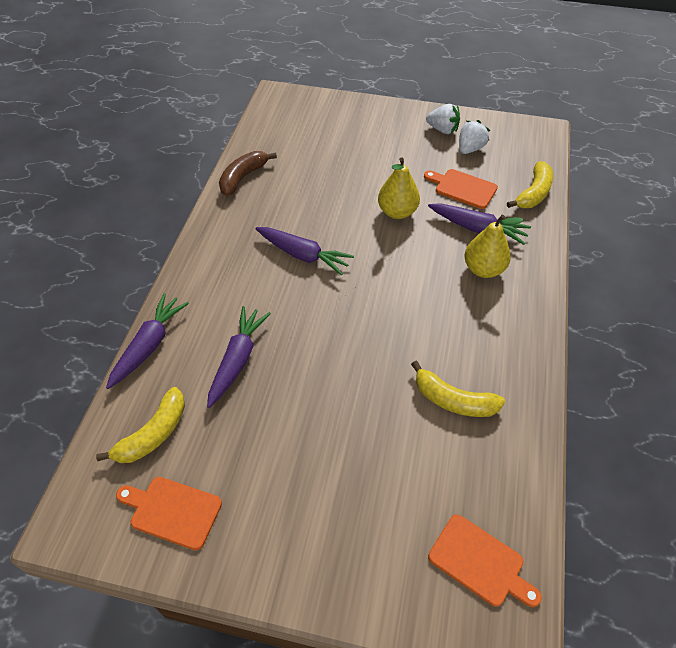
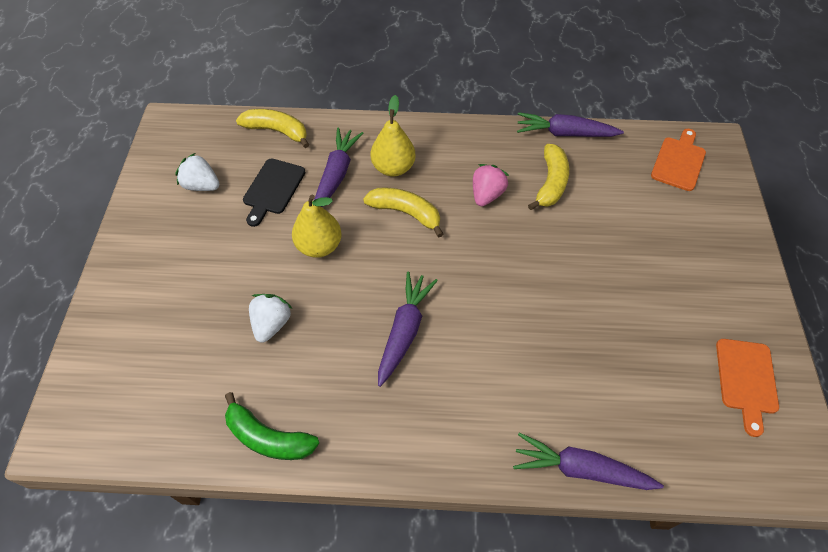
camera: 100 degrees left, 5 degrees up
(153, 434) = (683, 424): yellow banana -> yellow banana (406, 213)
(237, 360) = (568, 365): purple carrot -> purple carrot (565, 133)
(243, 177) = (268, 437): brown banana -> green banana
(442, 130) = (163, 213): white strawberry -> white strawberry (272, 324)
(442, 338) = (487, 195): none -> pink strawberry
(463, 188) = (273, 189): orange cutting board -> black cutting board

